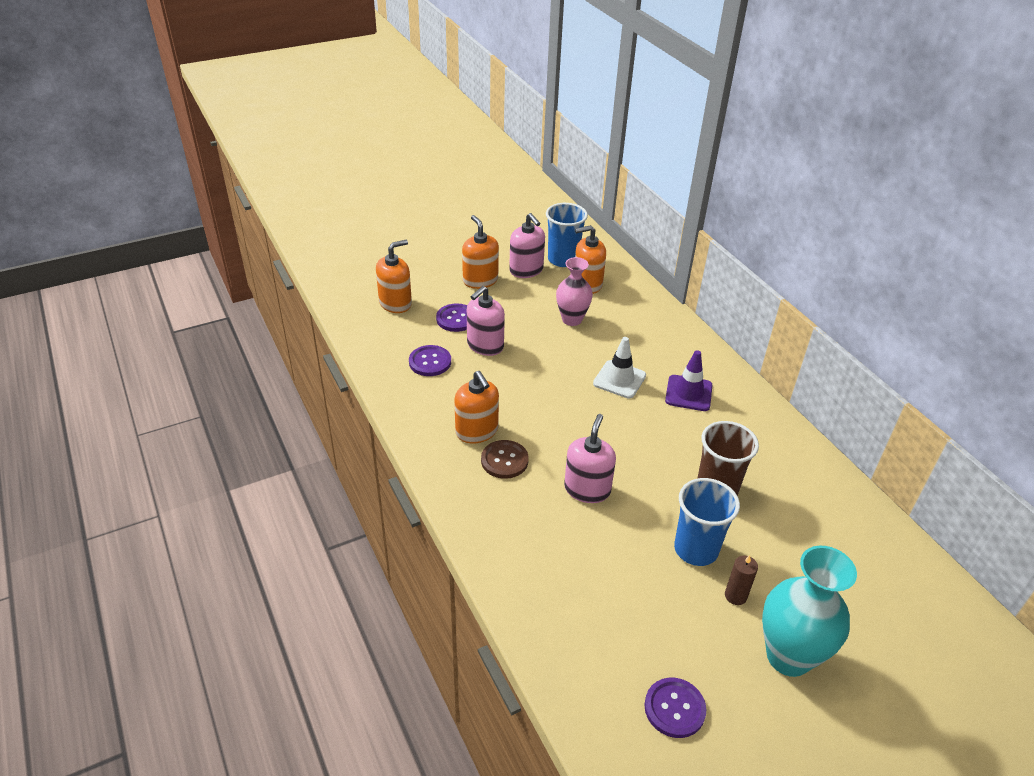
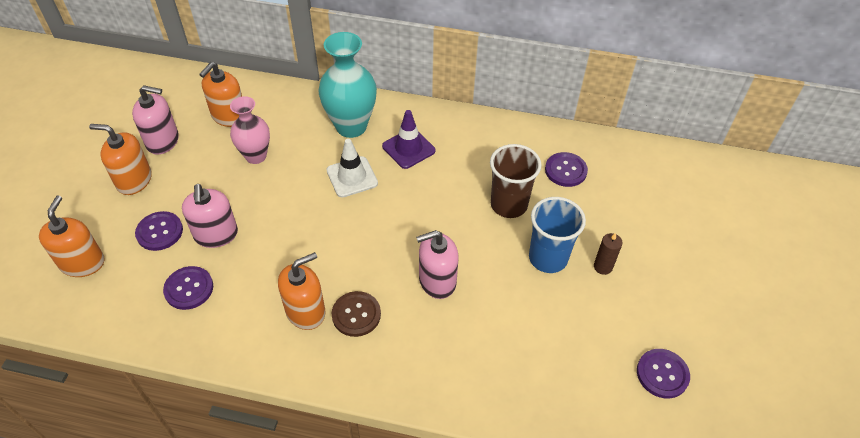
camera: 50 degrees left, 10 degrees up
(477, 431) = (305, 311): orange soap dispenser -> orange soap dispenser turned 45 degrees counterclockwise
(563, 259) = (181, 109): blue cup -> none
(587, 489) = (437, 281): pink soap dispenser -> pink soap dispenser turned 75 degrees counterclockwise
(788, 656) = (669, 277): turquoise vase -> turquoise vase (351, 126)
(805, 507) = (565, 170): none -> purple button

